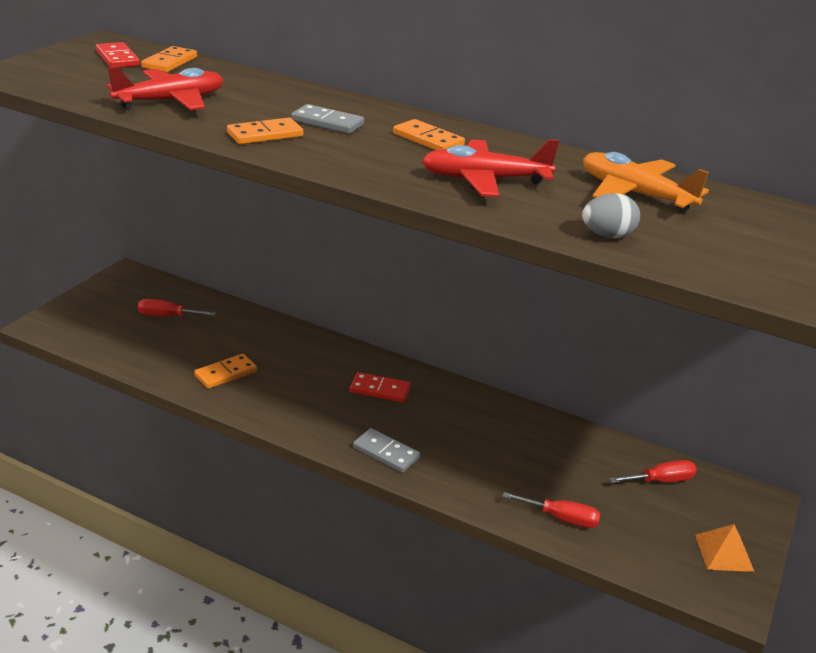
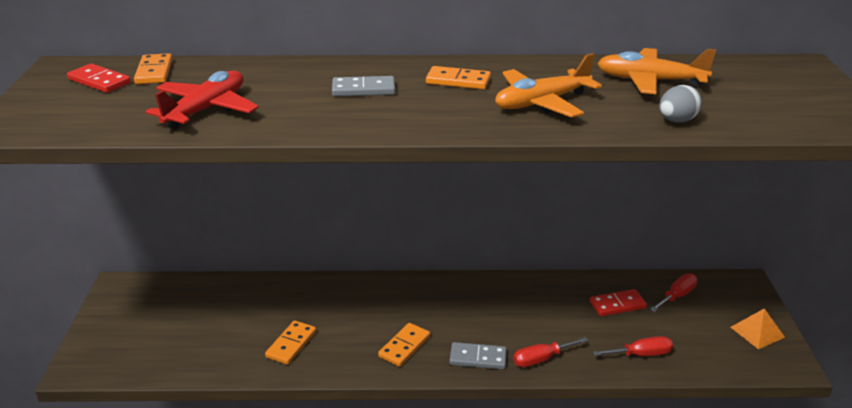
camera: 25 degrees left, 0 degrees up
(167, 316) = (192, 312): red screwdriver -> red screwdriver (541, 359)
(265, 135) = (329, 116): orange domino -> orange domino (404, 346)
(380, 390) = (428, 307): red domino -> red domino (617, 305)
(484, 180) = (542, 103): red plane -> orange plane

